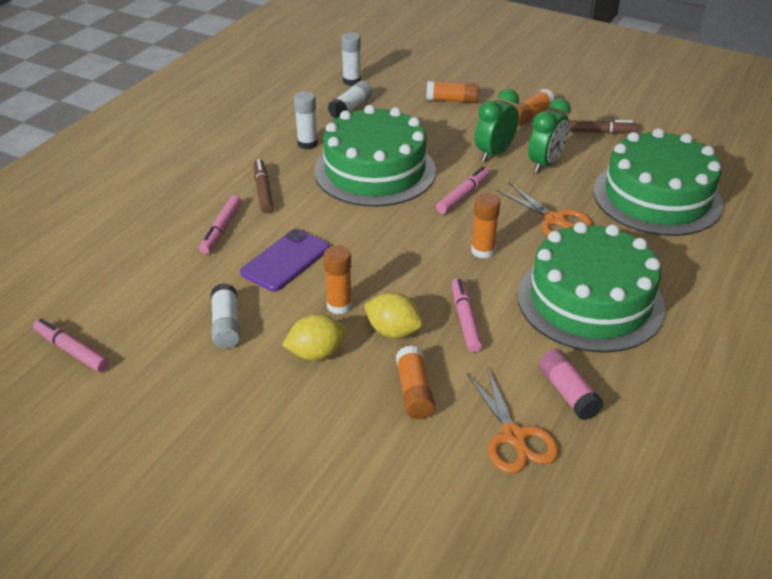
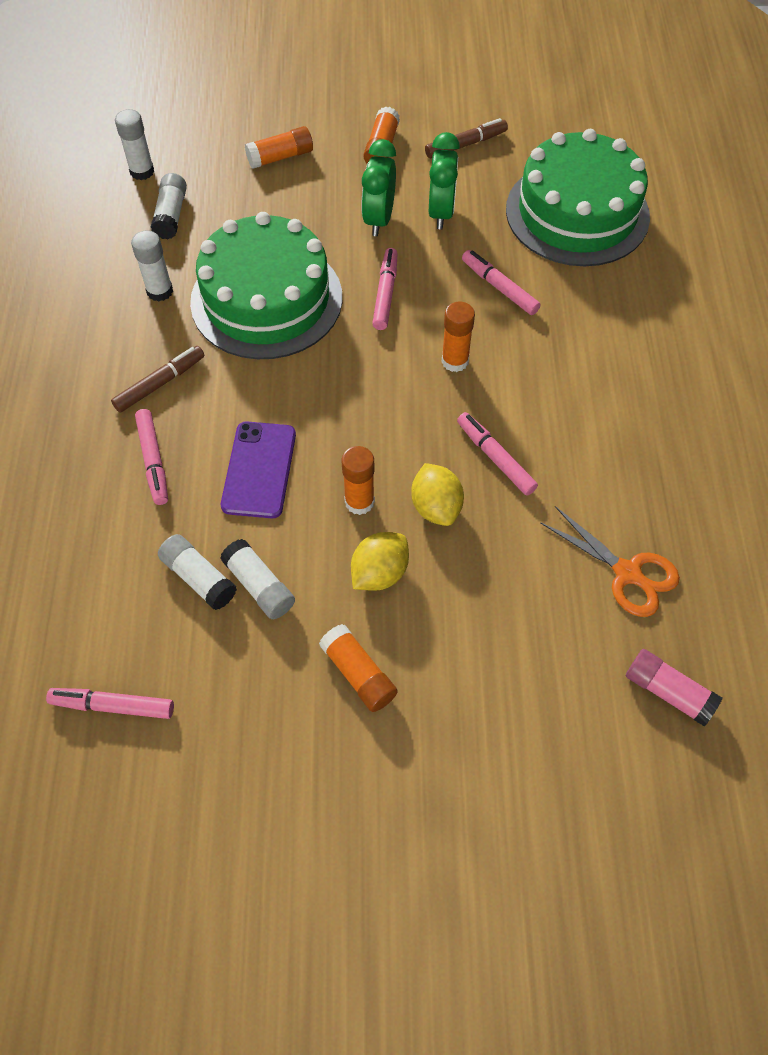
camera: 30 degrees left, 20 degrees up
(191, 304) = (199, 578): none -> white glue stick
(263, 191) = (160, 384): brown marker -> brown marker turned 90 degrees clockwise
(393, 331) = (436, 507): yellow lemon -> yellow lemon turned 75 degrees clockwise
(414, 392) = (505, 570): orange glue stick -> orange glue stick (358, 674)
(555, 220) = (499, 287): orange scissors -> pink marker
(568, 393) = (642, 498): pink glue stick -> pink glue stick (668, 692)
(590, 301) = (595, 378): green cake -> none

